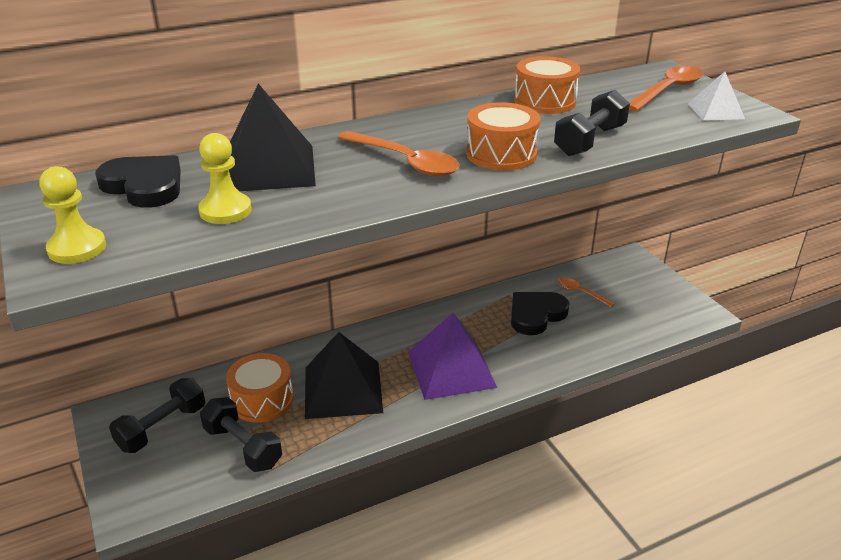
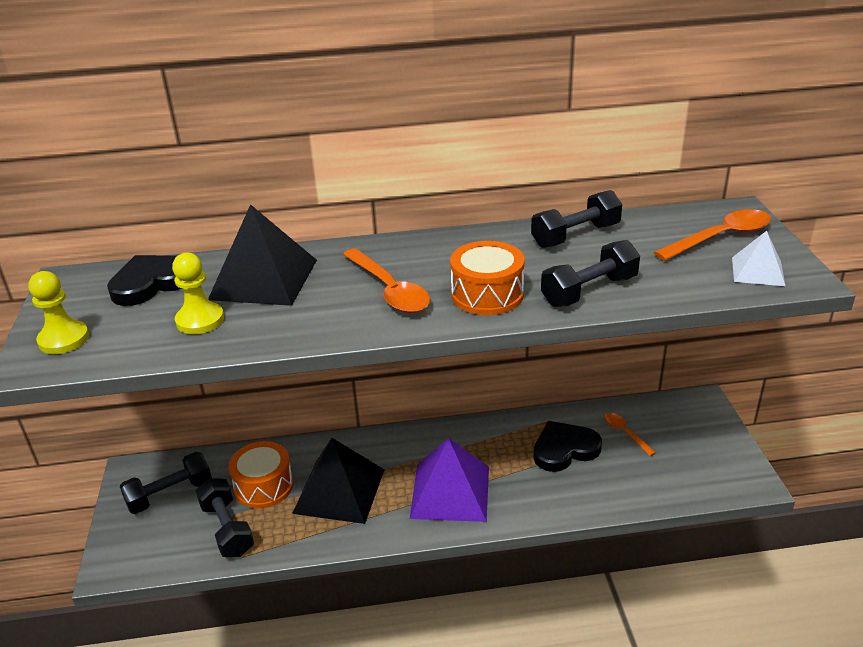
camera: 20 degrees right, 0 degrees up
(144, 186) = (152, 283): black heart -> black heart turned 90 degrees counterclockwise
(545, 101) = (575, 235): orange drum -> black dumbbell

